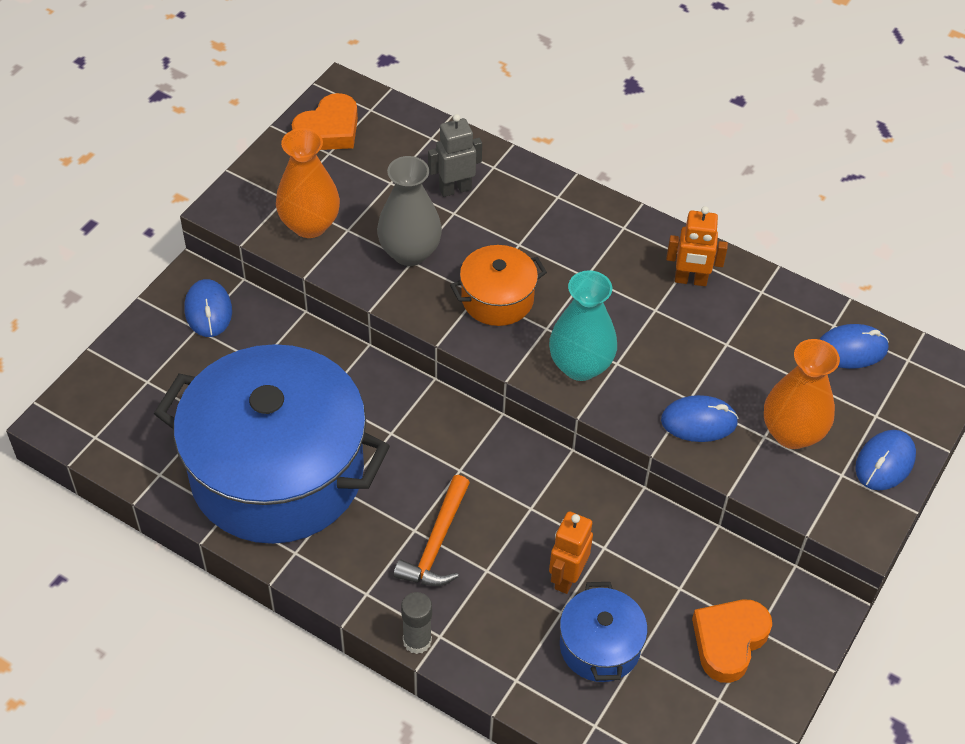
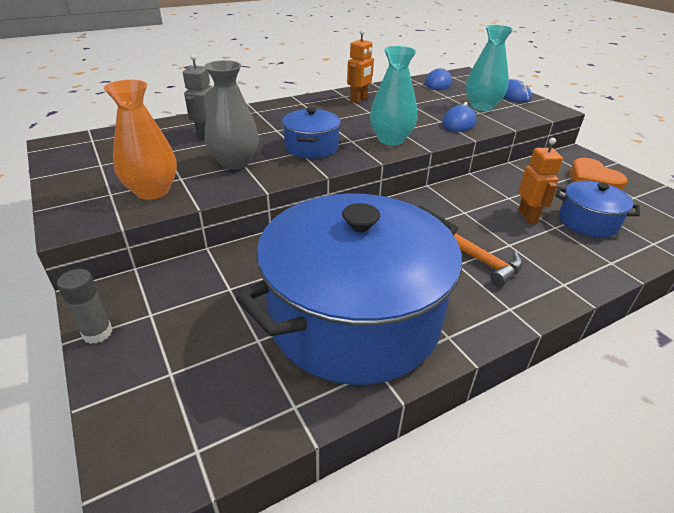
camera: 60 degrees left, 15 degrees down
(208, 311) = (140, 300): blue mouse -> none
(329, 130) = (80, 158): orange heart -> none
(417, 641) = (566, 297): grey glue stick -> grey glue stick (97, 333)
(497, 299) = (311, 147): orange pot -> blue pot
(566, 577) = (527, 216): orange robot -> orange robot turned 150 degrees counterclockwise
(792, 433) = (482, 106): orange vase -> turquoise vase

